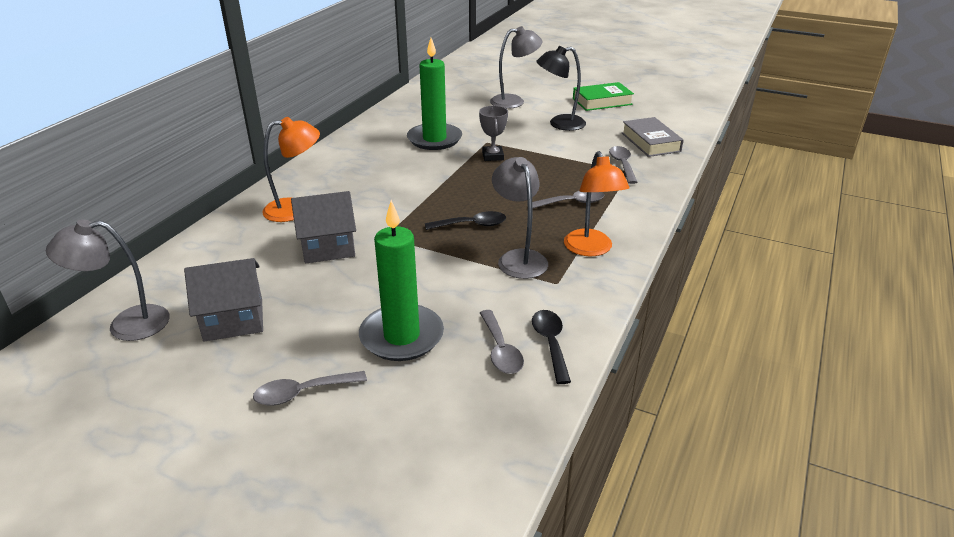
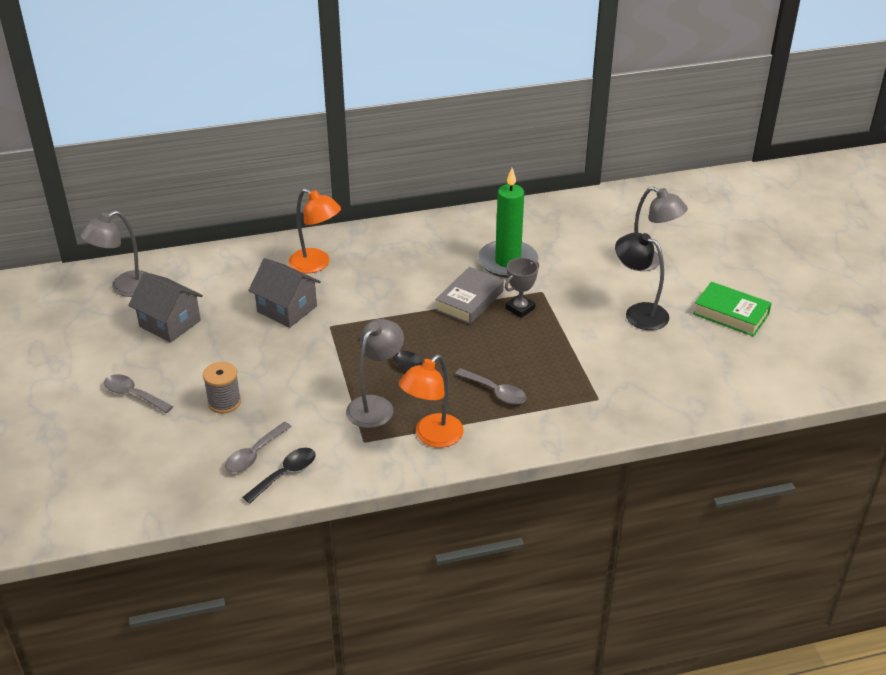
camera: 50 degrees right, 5 degrees up
(126, 325) = (124, 288): grey lamp -> grey lamp turned 75 degrees counterclockwise
(401, 336) = (224, 402): green candle -> grey spool
(622, 165) = (605, 389): grey spoon -> none
(650, 142) = (679, 386): grey book -> grey book (469, 301)

